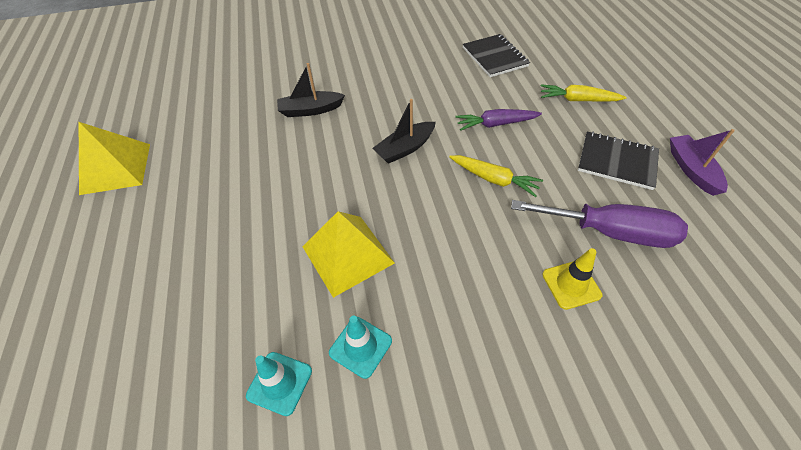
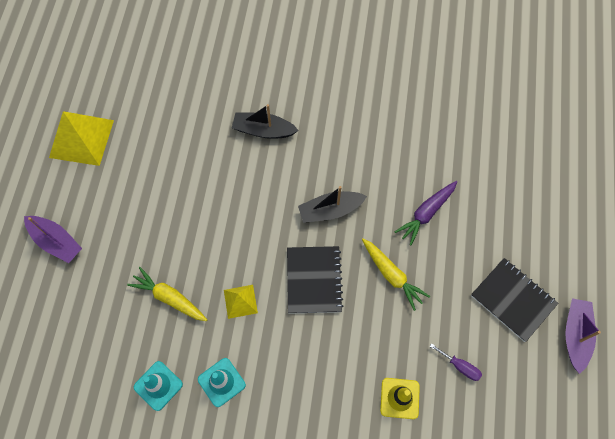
camera: 20 degrees right, 15 degrees up
(102, 270) = (56, 242): none -> purple boat
(348, 254) = (240, 301): yellow pyramid -> yellow pyramid, size x0.52
(494, 57) = (472, 124): black notebook -> black notebook (314, 280)
(495, 124) = (426, 213): purple carrot -> purple carrot turned 60 degrees counterclockwise
(578, 100) = (522, 213): yellow carrot -> yellow carrot (169, 298)
(610, 232) = (460, 366): purple screwdriver -> purple screwdriver, size x0.40

